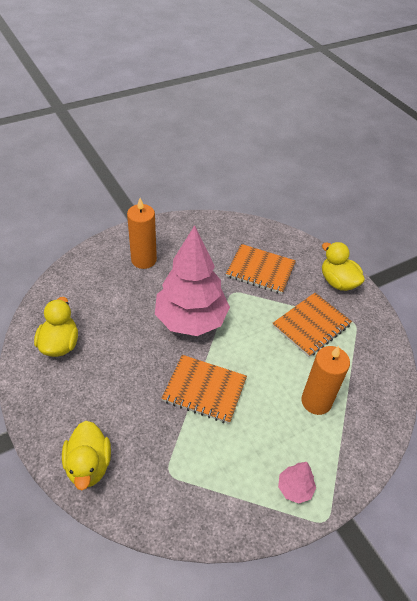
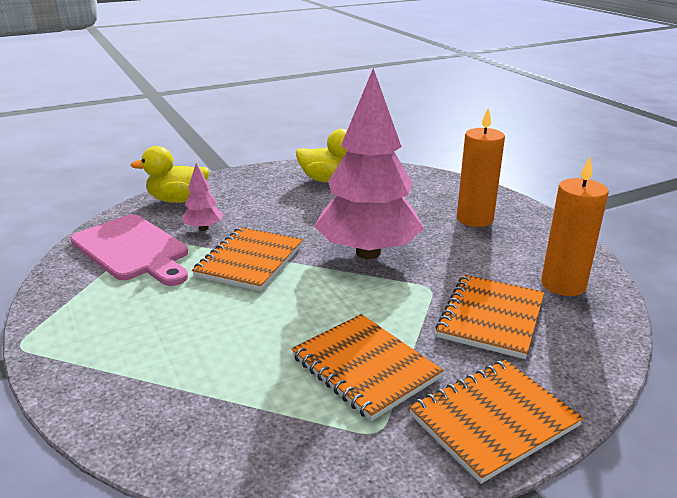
camera: 95 degrees right, 20 degrees down
(188, 480) = (133, 250): none -> pink cutting board
(294, 488) = (78, 323): pink tree -> pink tree (203, 228)
(316, 401) = (204, 356): orange candle -> orange candle (563, 284)
(338, 282) = (493, 420): yellow duck -> orange notebook

